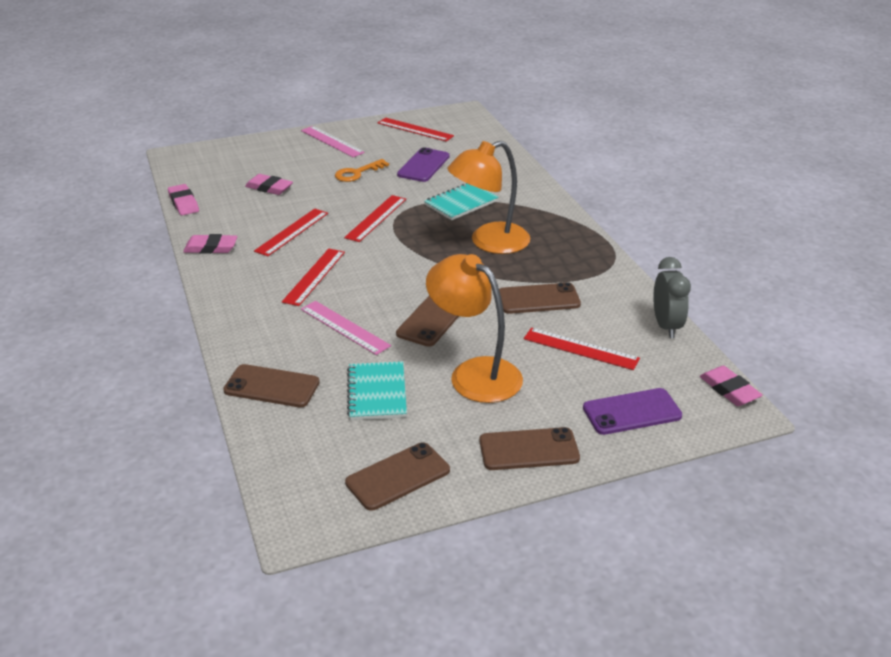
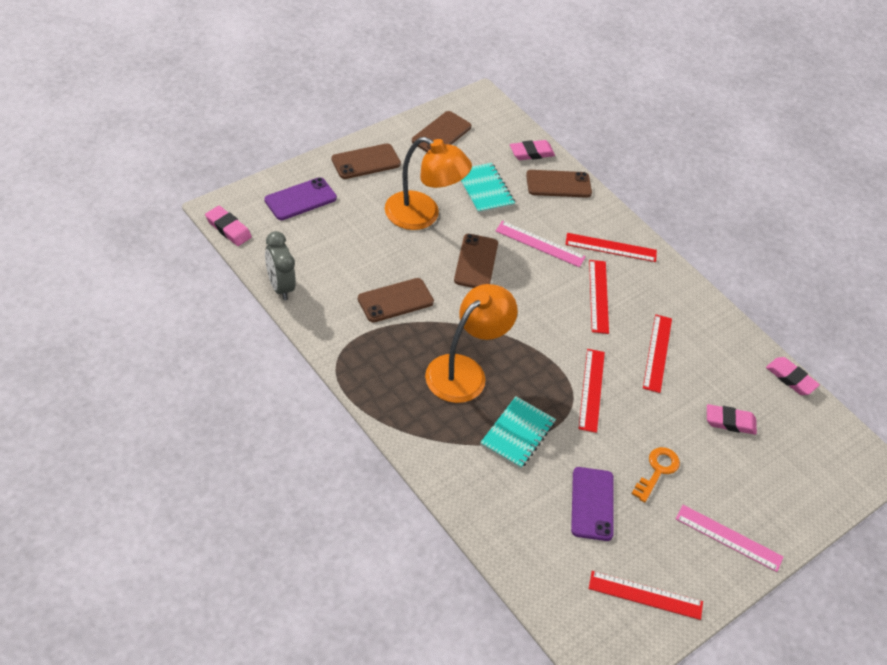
camera: 155 degrees right, 15 degrees up
(211, 248) = (711, 317): pink eraser -> pink eraser (531, 153)
(580, 349) = (348, 251): red ruler -> red ruler (611, 247)

